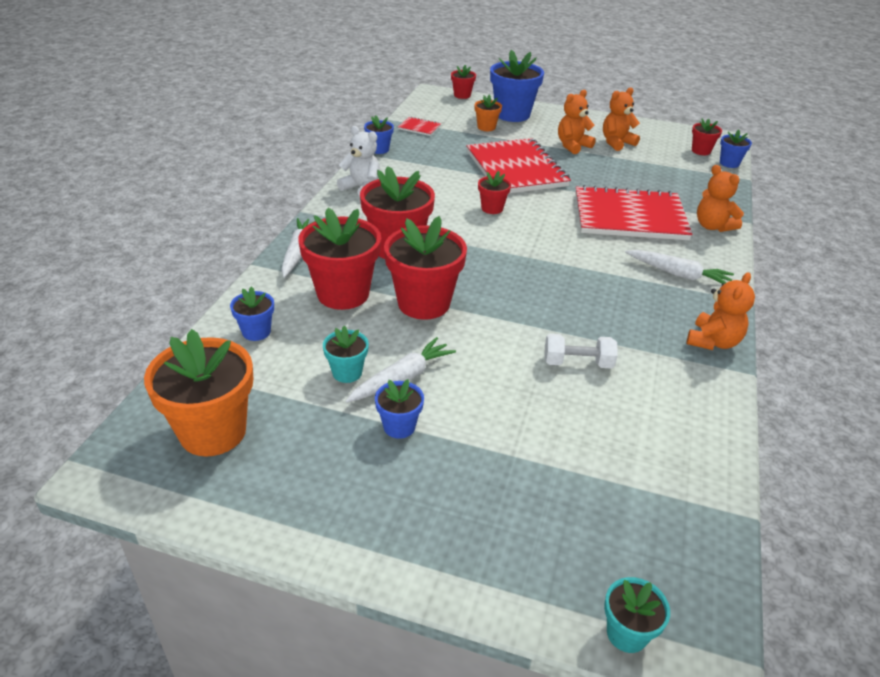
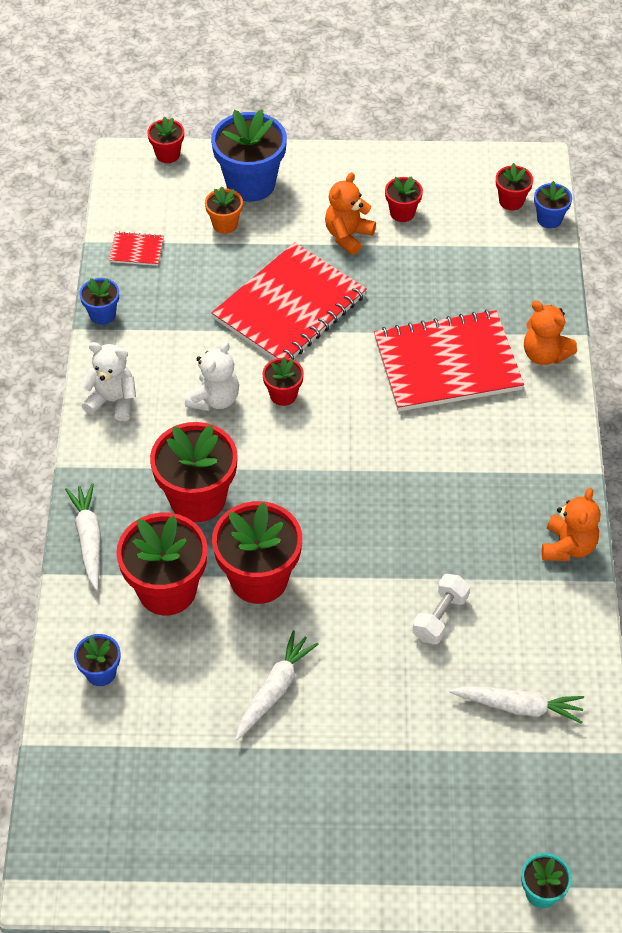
camera: 15 degrees left, 15 degrees up
(213, 432) = (122, 808): orange flower pot -> none
(347, 372) = (218, 698): turquoise flower pot -> none
(399, 426) = (293, 749): blue flower pot -> none
(438, 201) = (214, 399): none -> white teddy bear
(516, 169) = (289, 307): red notebook -> red notebook turned 75 degrees clockwise
(577, 363) = (440, 617): white dumbbell -> white dumbbell turned 45 degrees counterclockwise
(616, 143) = (402, 213): orange teddy bear -> red flower pot
(678, 274) = (518, 451): white carrot -> white carrot (518, 707)

